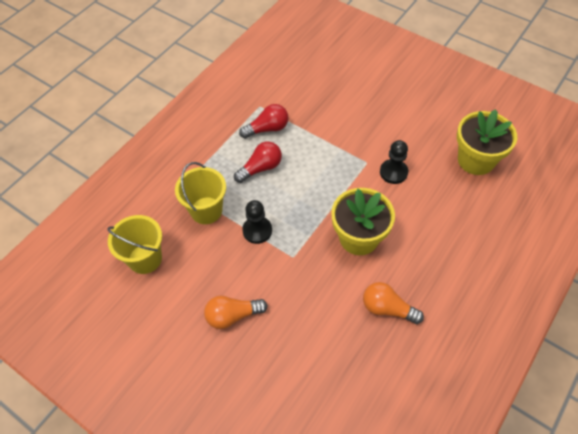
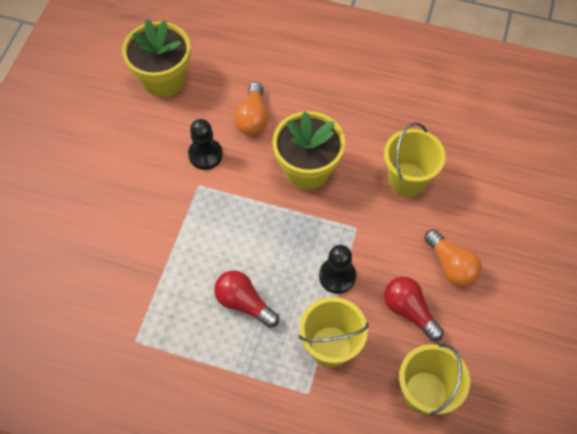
camera: 110 degrees left, 5 degrees up
(267, 129) = (175, 316): red light bulb -> red light bulb (409, 311)
(325, 312) = (407, 179): none -> yellow bucket
(387, 308) = (380, 126): orange light bulb -> orange light bulb (253, 118)

